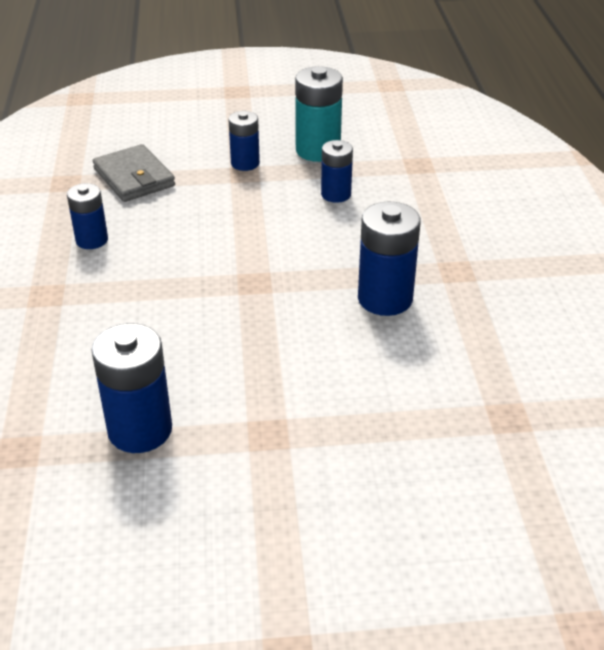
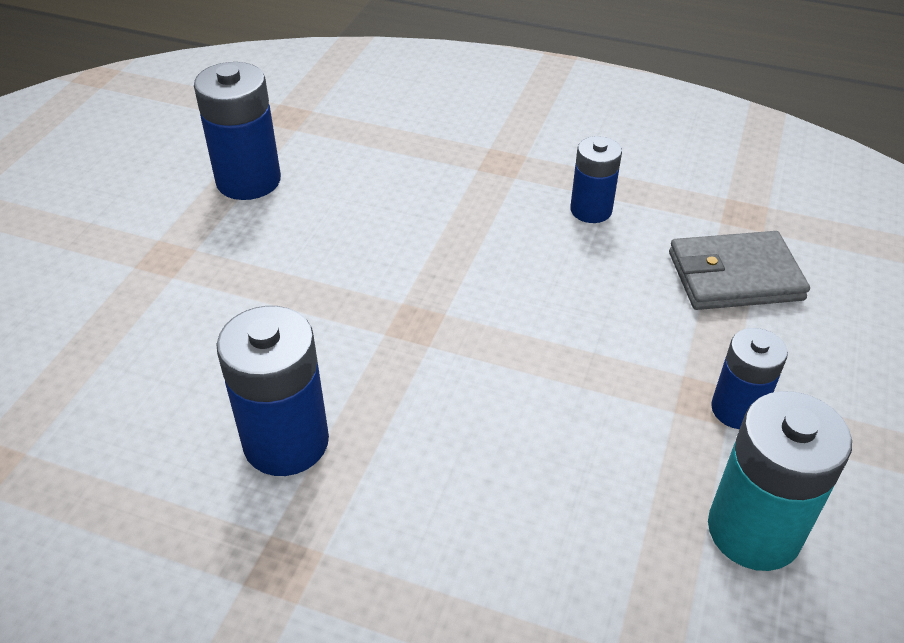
camera: 115 degrees right, 5 degrees up
(336, 194) = (587, 496): blue battery -> none

